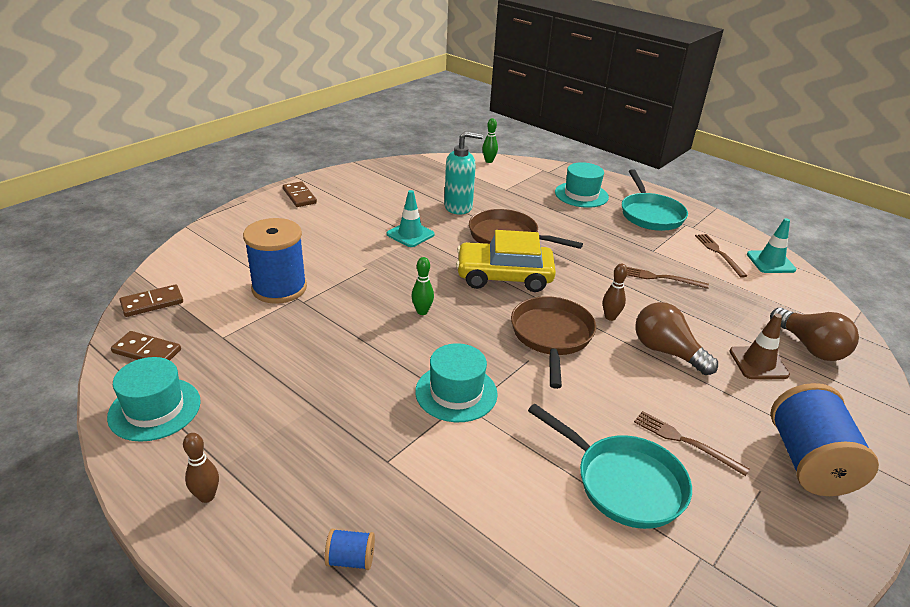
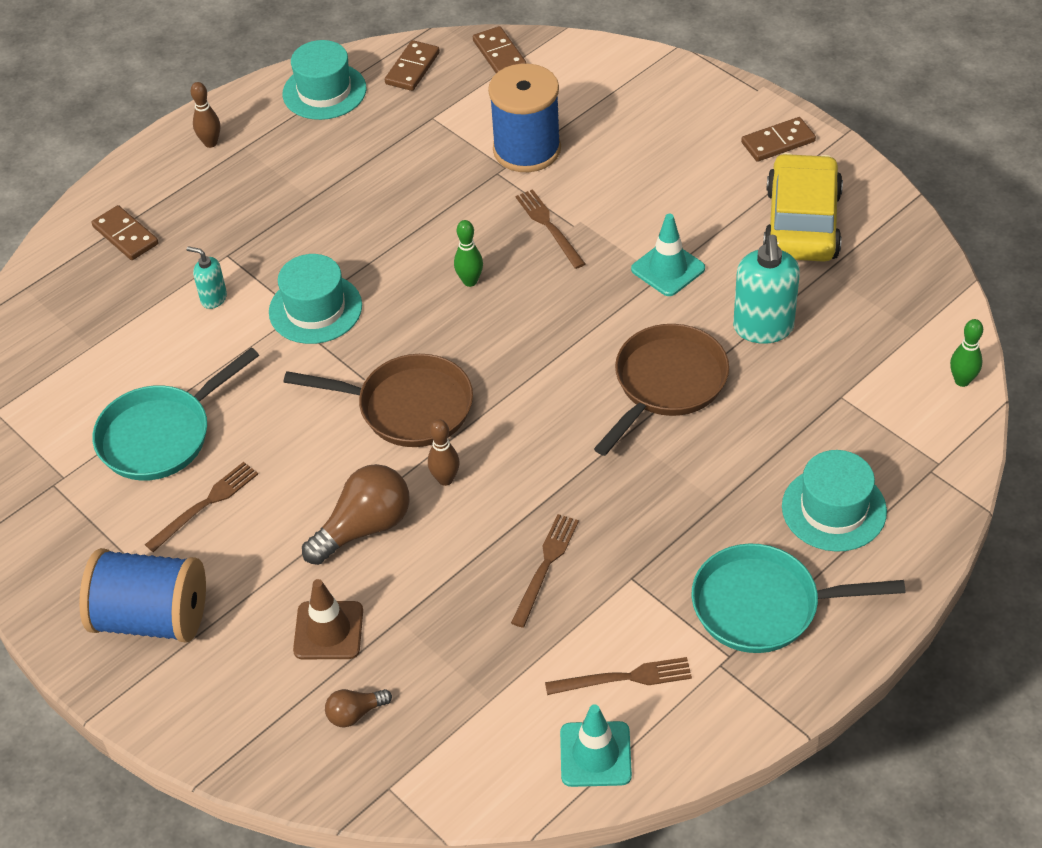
camera: 100 degrees right, 15 degrees up
(350, 559) = (125, 235): blue spool -> brown domino
(366, 278) = (549, 226): none -> brown fork
(447, 465) = (213, 298): none -> turquoise soap dispenser
(504, 276) = (551, 370): yellow car -> yellow car (802, 223)
(810, 347) = (355, 713): brown light bulb -> brown light bulb, size x0.52

